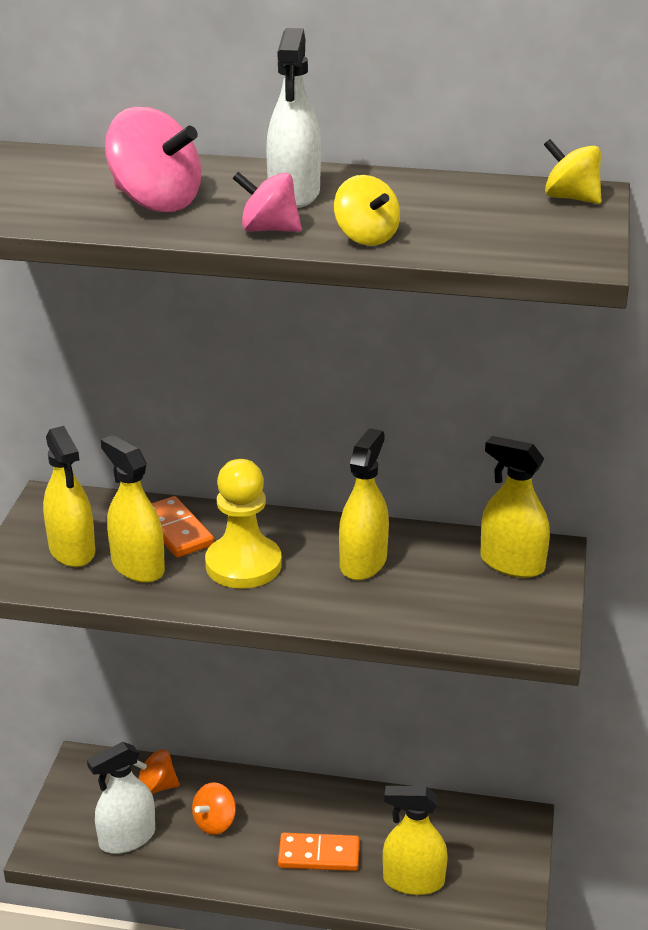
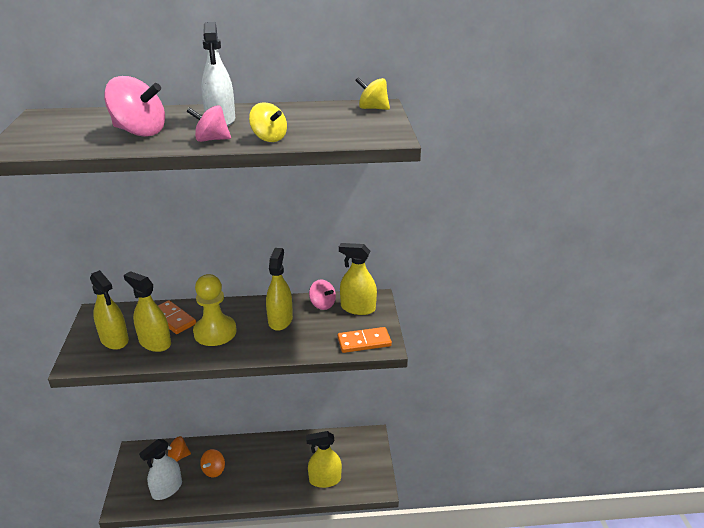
camera: 15 degrees left, 0 degrees up
(319, 855) = (273, 476): orange domino -> orange domino (364, 342)
(447, 546) = (322, 304): none -> pink spinning top

